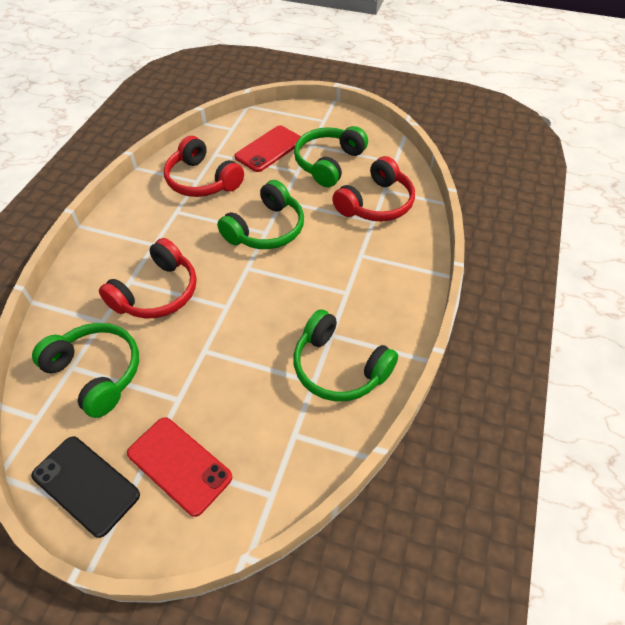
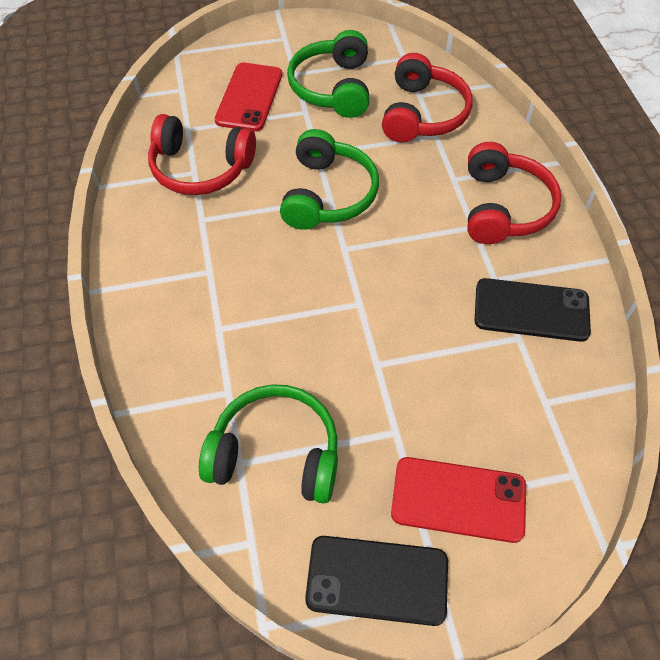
camera: 30 degrees left, 5 degrees up
(157, 293) = (265, 326): red headphones -> red headphones (504, 207)
(339, 367) = (531, 310): green headphones -> black phone

